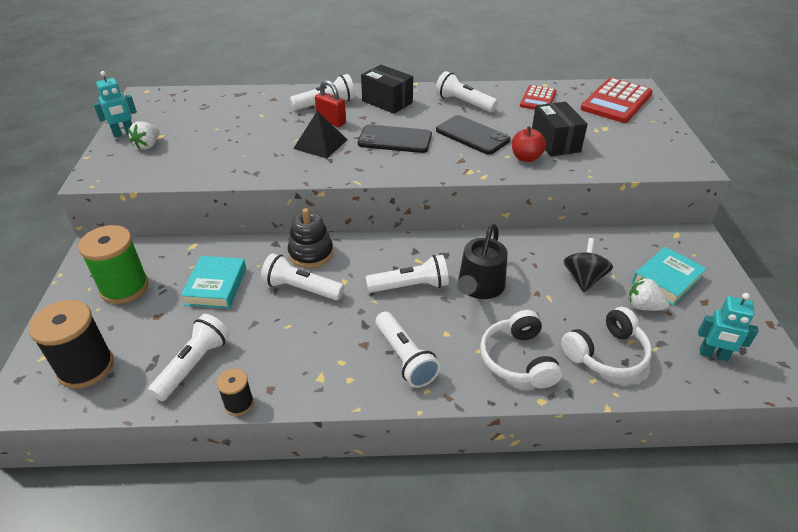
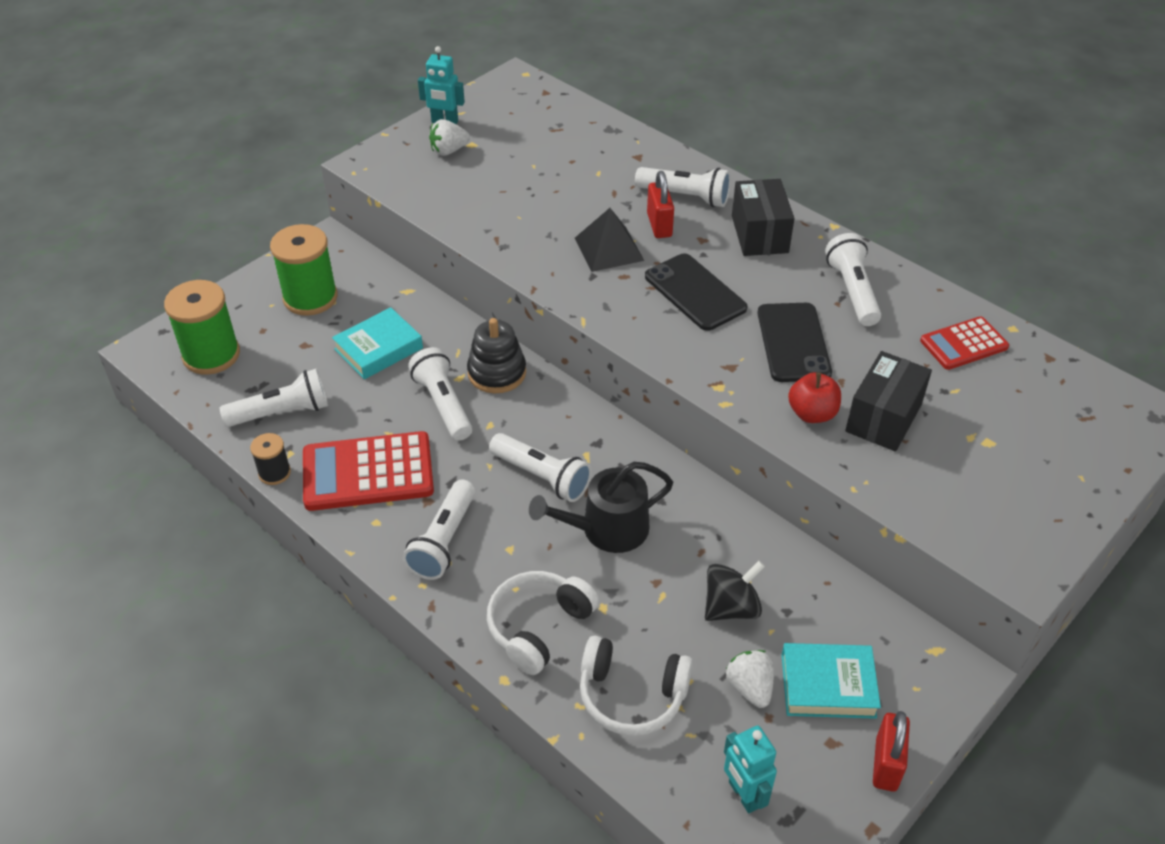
camera: 45 degrees right, 5 degrees up
(86, 367) = (211, 355): black spool -> green spool
(616, 101) = (1076, 416): red calculator -> red calculator (368, 472)
(733, 293) = (886, 764): none -> red padlock

